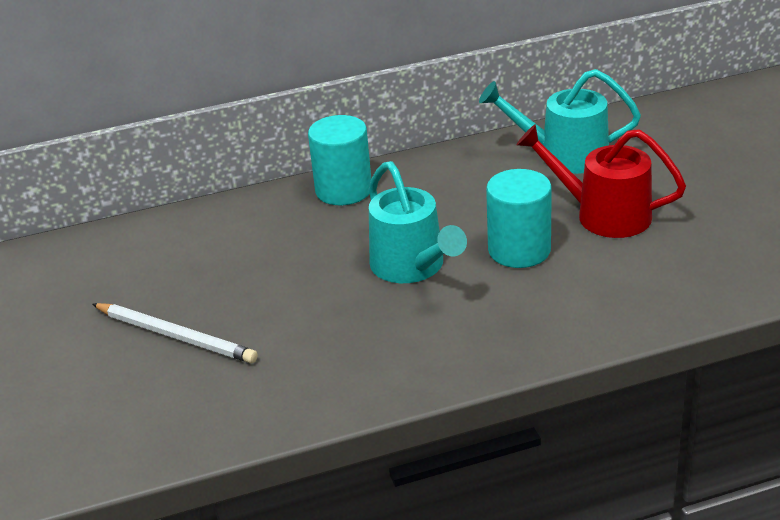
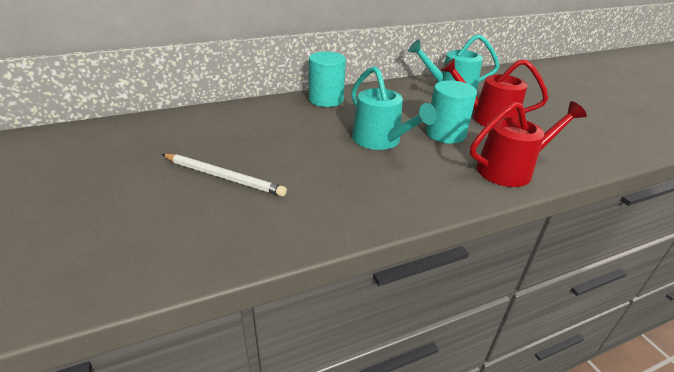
camera: 10 degrees left, 0 degrees up
(596, 311) = (511, 169): none -> red watering can

